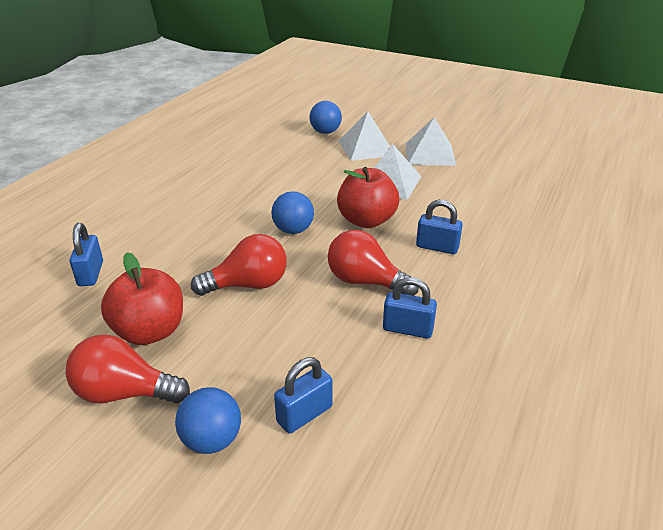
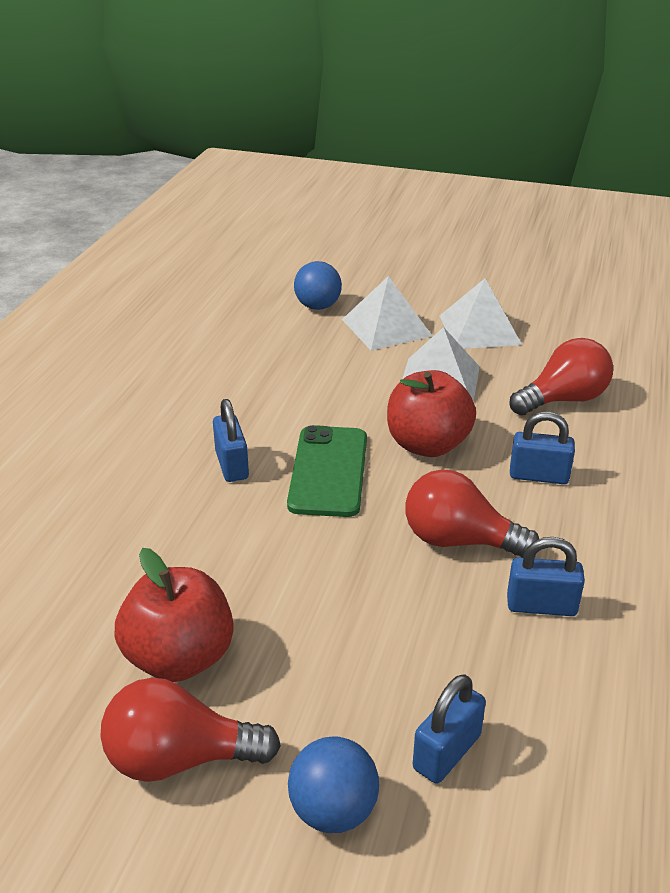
camera: 10 degrees left, 0 degrees up
(90, 274) = (52, 576): blue padlock -> blue padlock (232, 465)
(248, 285) = (295, 566): red light bulb -> red light bulb (563, 400)
(293, 230) = (328, 471): blue ball -> green phone

